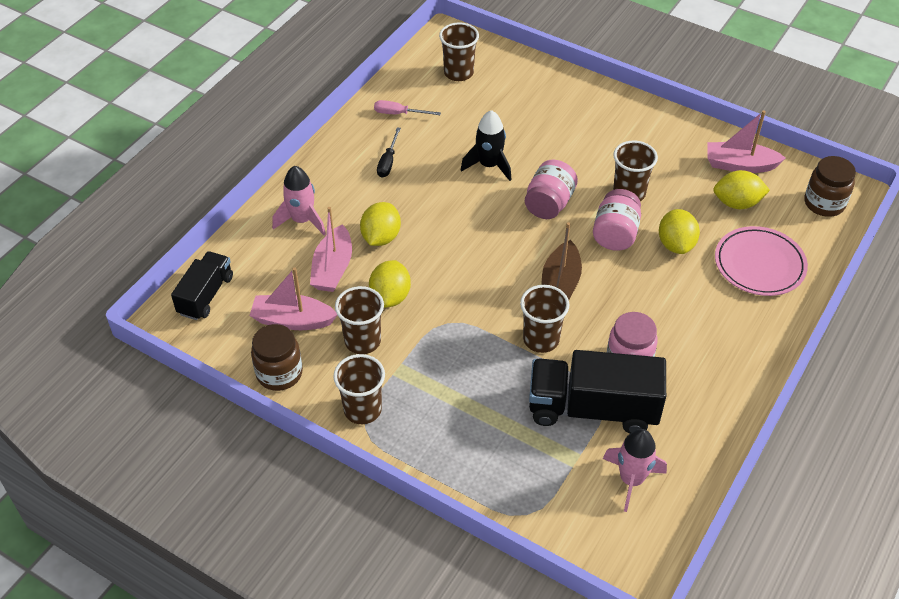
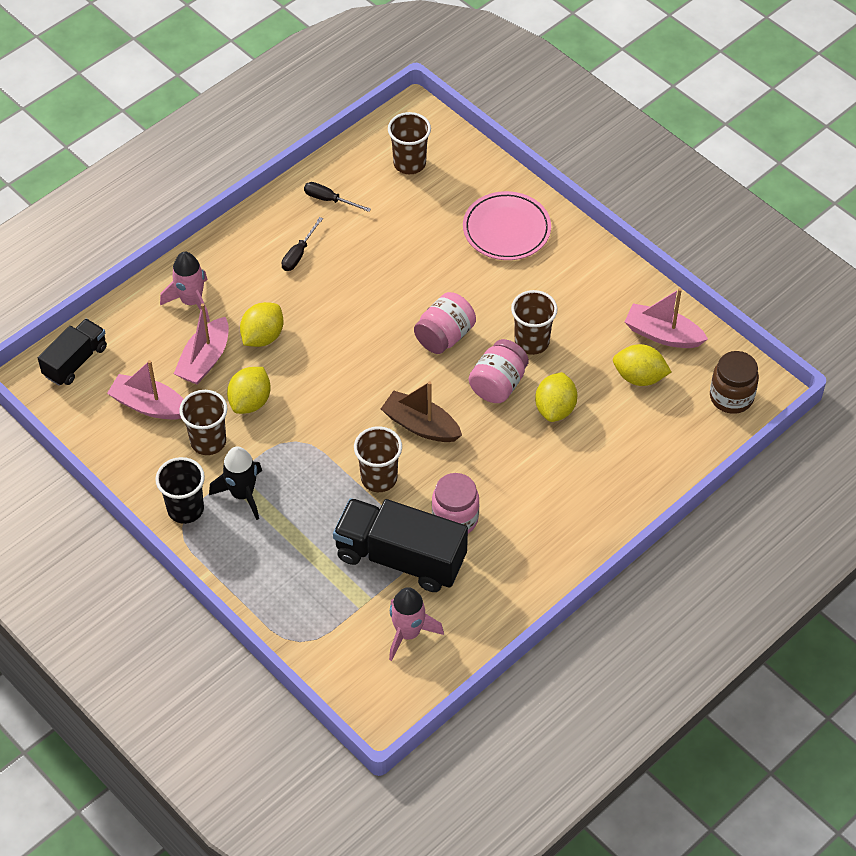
camera: 15 degrees right, 5 degrees up
(279, 373) = (120, 456): brown jar -> none
(362, 410) = (185, 509): brown cup -> black cup
(399, 113) = (329, 200): pink screwdriver -> black screwdriver
(489, 165) = (400, 280): black rocket -> black rocket (242, 494)
(560, 284) = (420, 425): brown boat -> brown boat turned 90 degrees clockwise
(759, 264) = (630, 449): pink plate -> pink plate (506, 229)

